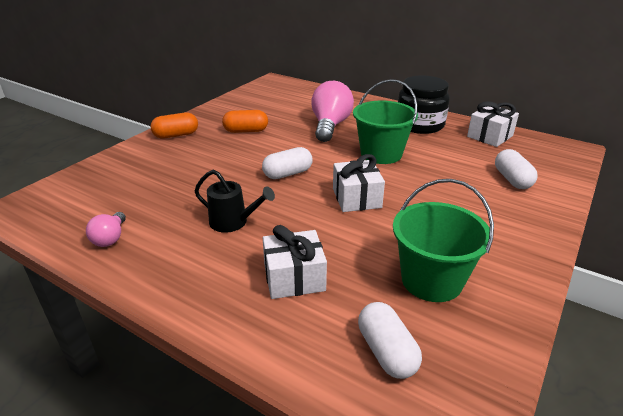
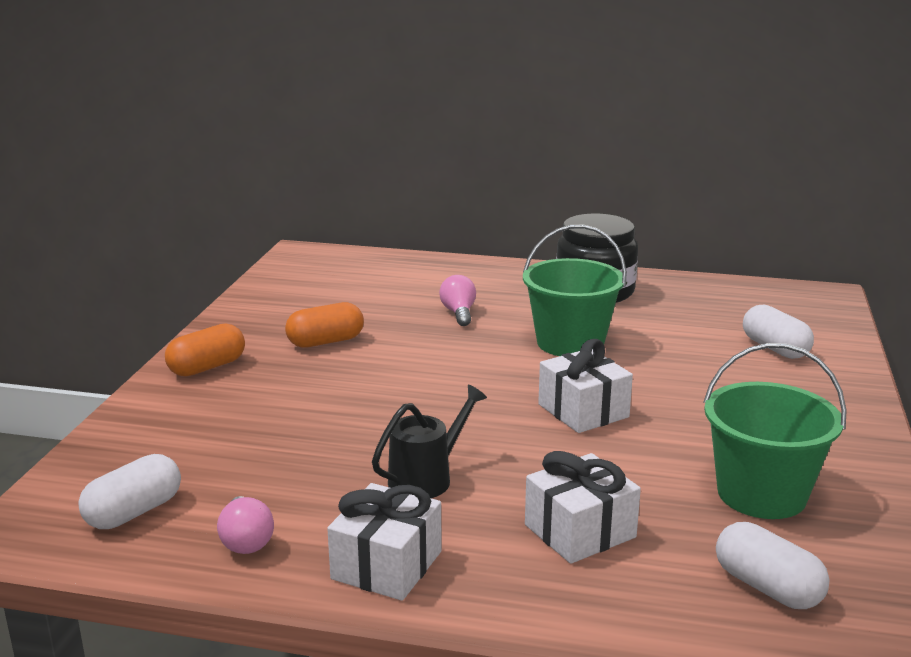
camera: 20 degrees left, 10 degrees down
(233, 222) = (426, 478): black watering can -> black watering can turned 45 degrees counterclockwise
(287, 174) = (451, 395): white capsule -> white capsule (134, 512)
(330, 126) = (459, 313): pink light bulb -> pink light bulb, size x0.51
(490, 136) = (705, 293): white gift -> white gift (387, 565)

